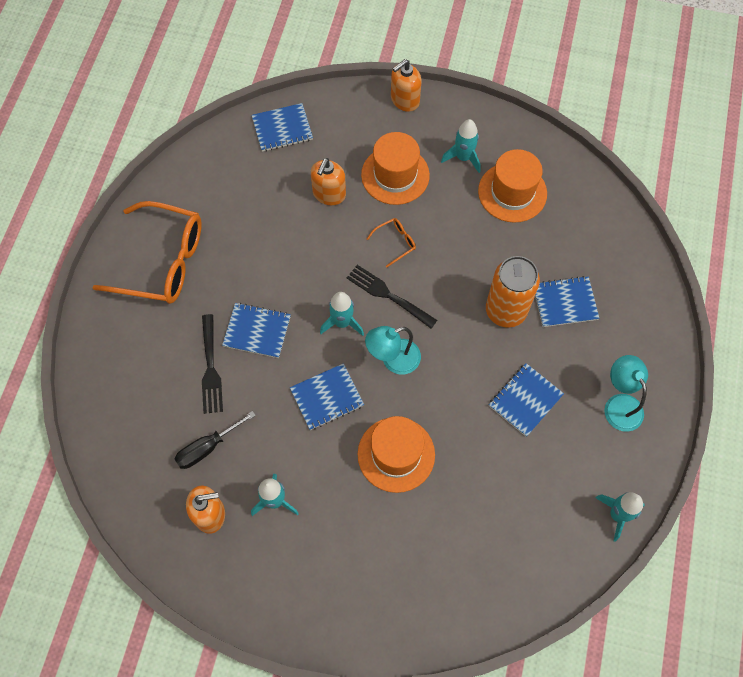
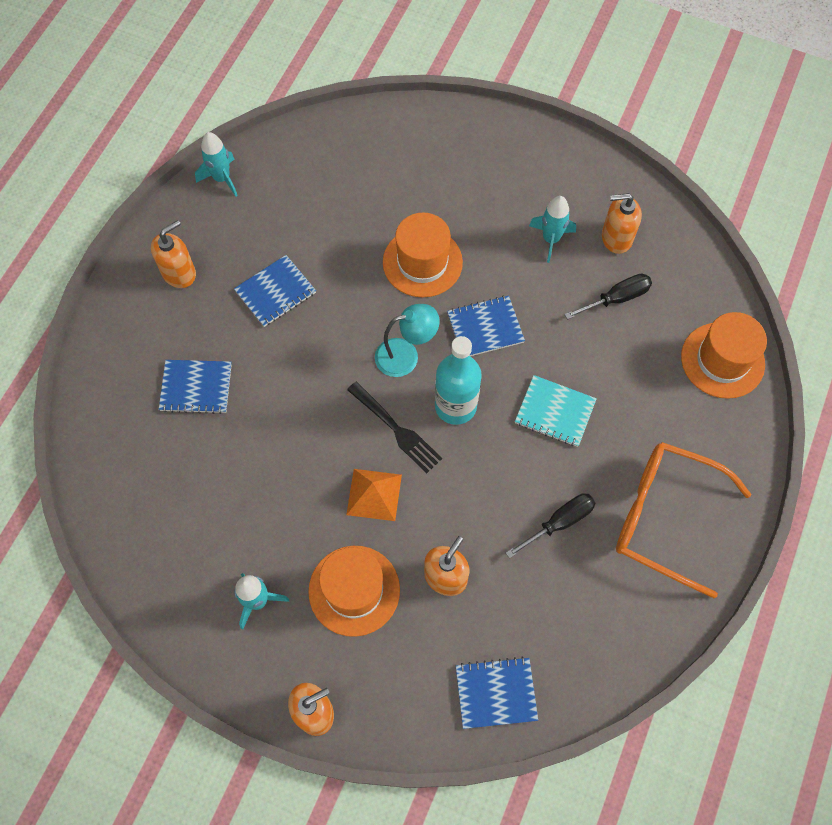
camera: 170 degrees left, 0 degrees up
(210, 367) = (610, 380): black fork -> none
(246, 245) = (559, 523): none -> black screwdriver
(257, 331) = (554, 412): blue notebook -> turquoise notebook
(342, 322) = (455, 406): turquoise rocket -> turquoise bottle
(395, 242) = (374, 494): orange glasses -> orange pyramid
(505, 311) = (266, 389): orange can -> none
(512, 192) = (210, 538): orange hat -> orange hat (722, 360)
(619, 404) = (179, 273): turquoise lamp -> orange soap dispenser

